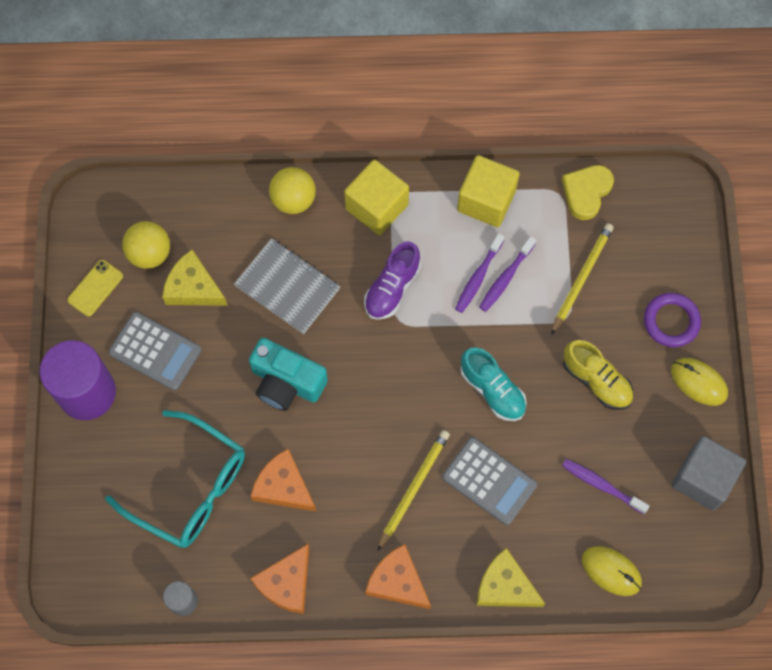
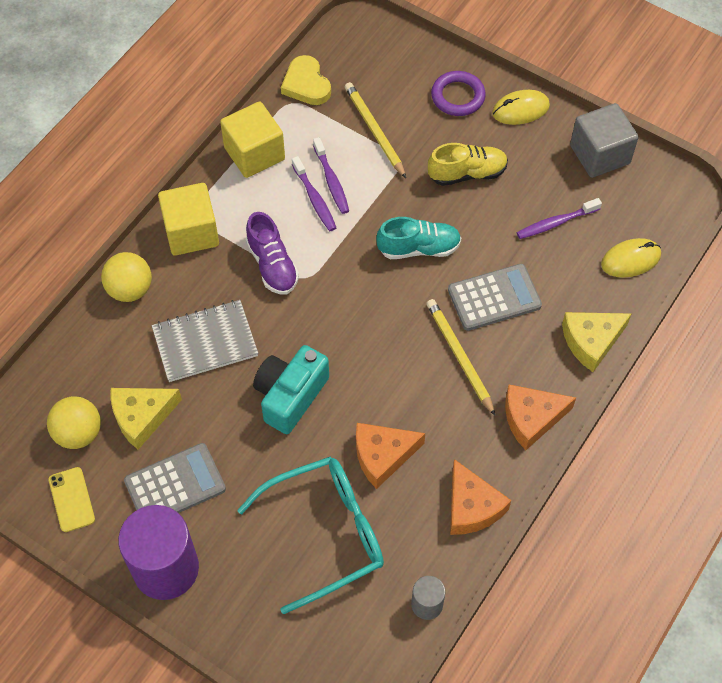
camera: 55 degrees left, 10 degrees down
(286, 382) = (290, 396): turquoise camera -> turquoise camera turned 150 degrees clockwise

